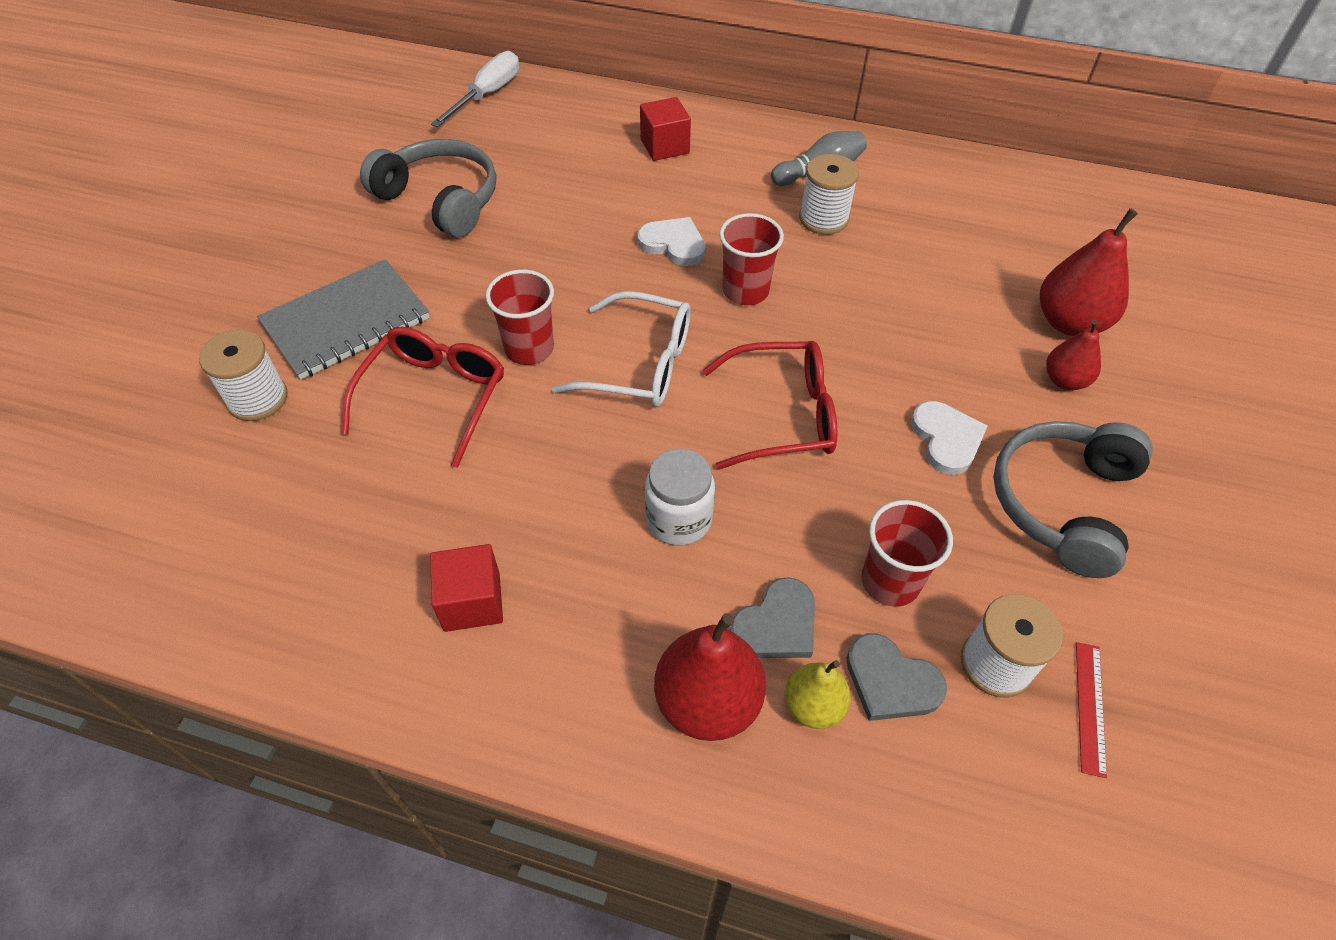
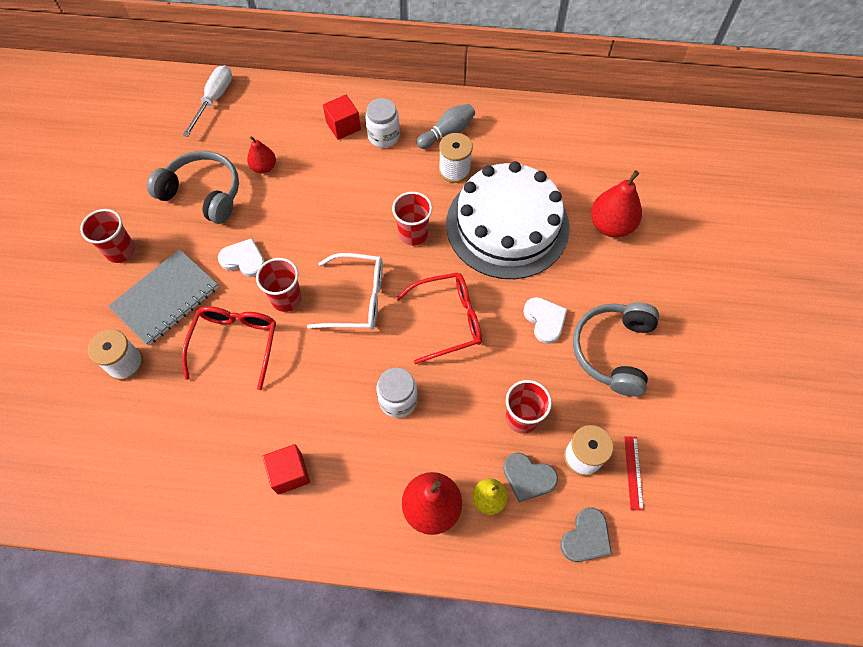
camera: 10 degrees left, 10 degrees up
(300, 253) = (120, 251): none -> red cup
(673, 244) = (362, 205): white heart -> white heart (244, 259)
(722, 165) = (383, 136): none -> white jar
(776, 624) = (462, 455): grey heart -> grey heart (586, 537)
(898, 299) = (507, 225): none -> white cake
(1064, 380) = (610, 268): red pear -> red pear (264, 167)

